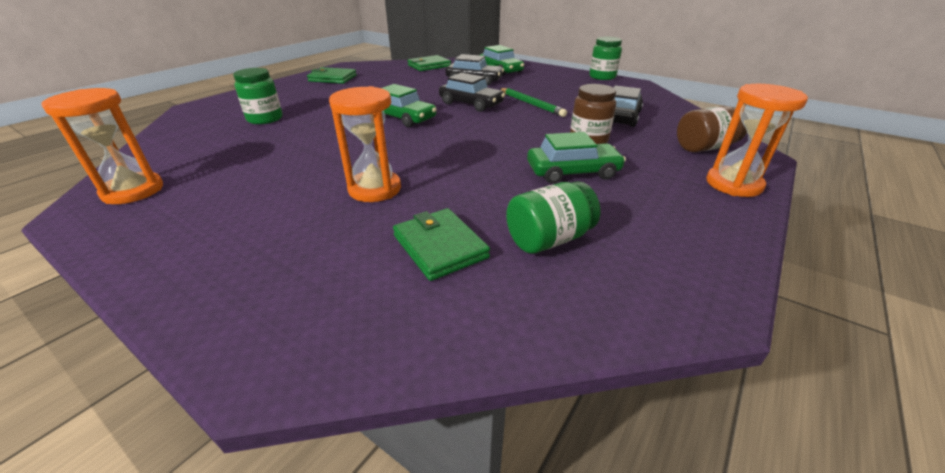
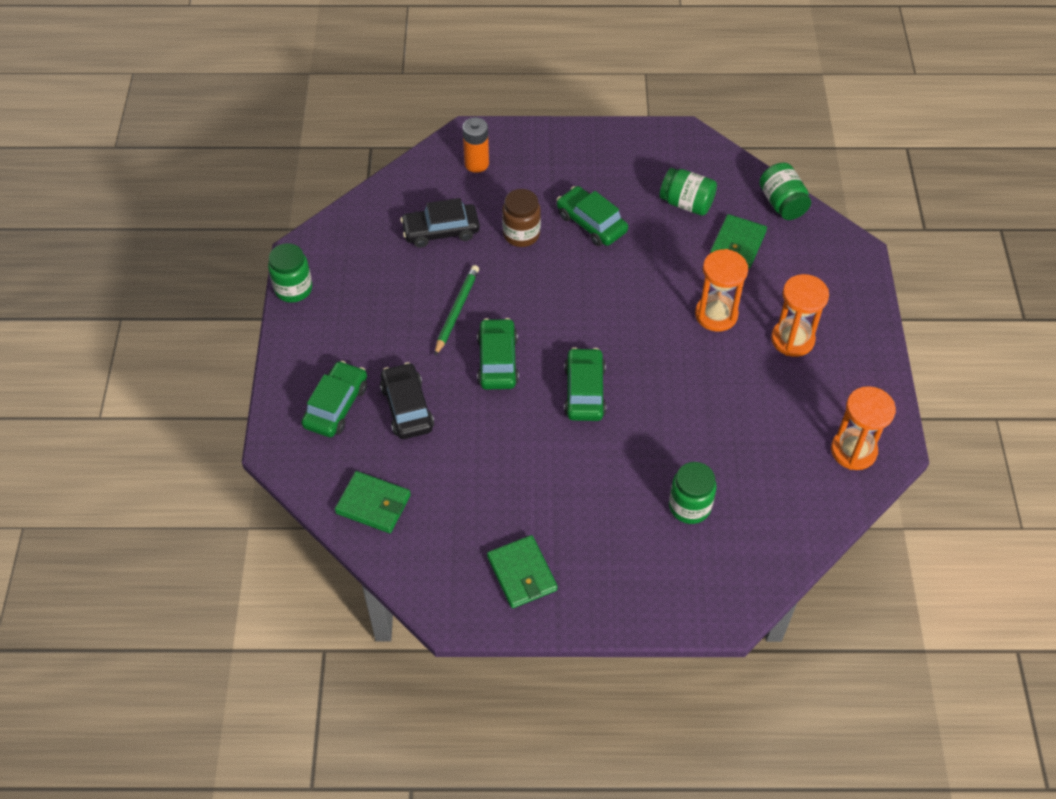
camera: 125 degrees left, 20 degrees up
(461, 334) = (782, 203): none -> green jar
(471, 104) = (497, 361): black car -> green car
(704, 147) = (476, 164): brown jar -> orange battery
(733, 184) = (537, 141): orange hourglass -> orange hourglass (792, 339)

